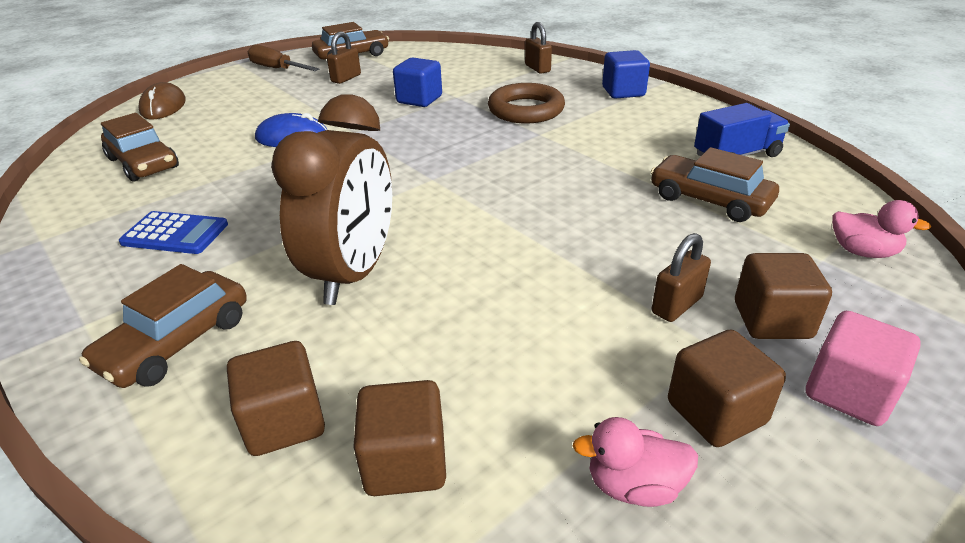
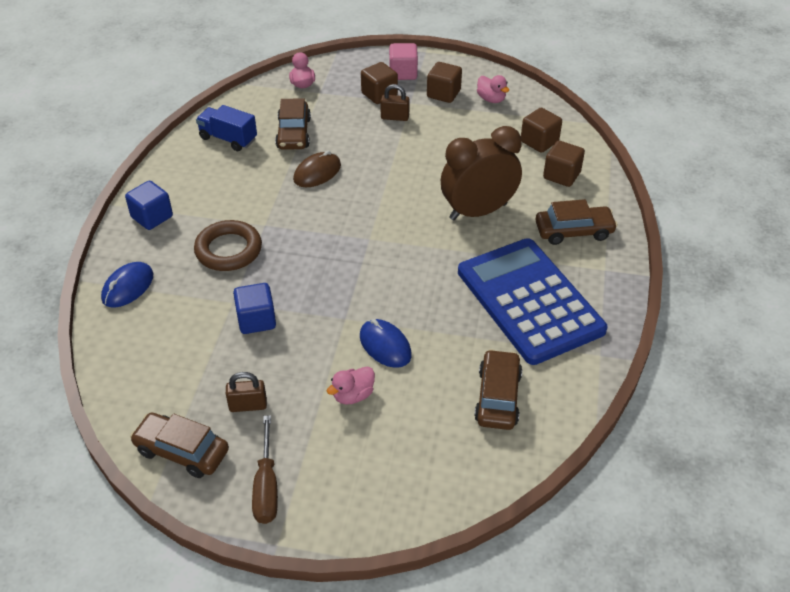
camera: 130 degrees left, 10 degrees up
(163, 106) = (420, 492): brown mouse -> brown mouse (317, 172)
(175, 234) = (529, 301): blue calculator -> blue calculator, size x2.36
(278, 111) = (353, 395): none -> pink duck
(537, 68) = (128, 287): brown padlock -> blue mouse

